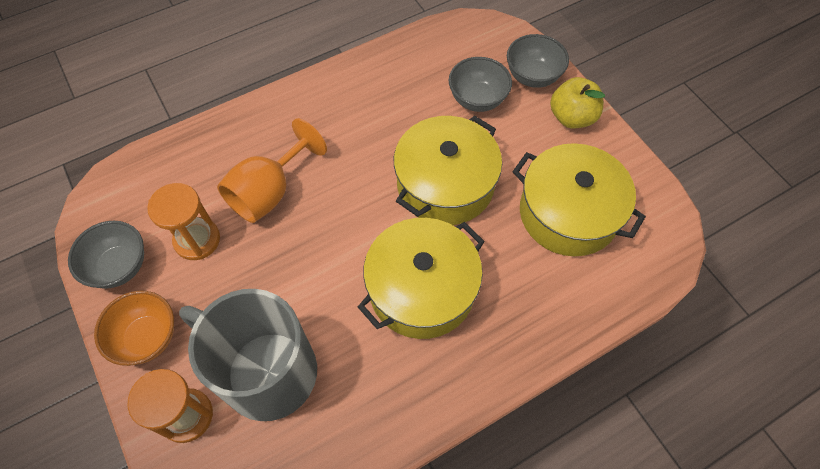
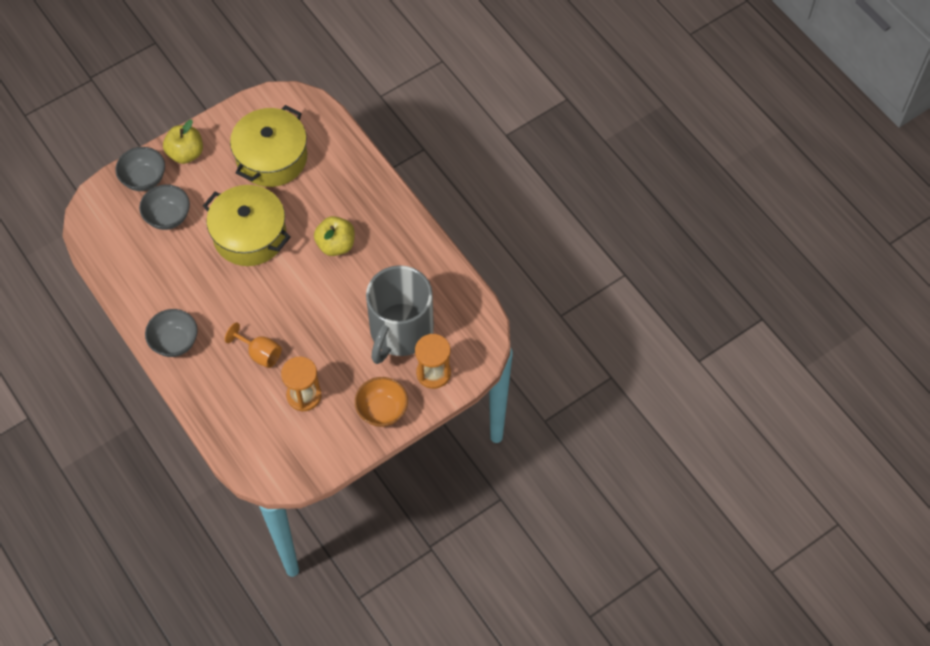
camera: 95 degrees left, 0 degrees up
(119, 266) = (328, 444): grey bowl -> grey bowl (175, 342)
(269, 192) = (260, 353): orange goblet -> orange goblet, size x0.65
(422, 289) = (336, 245): yellow pot -> yellow apple

